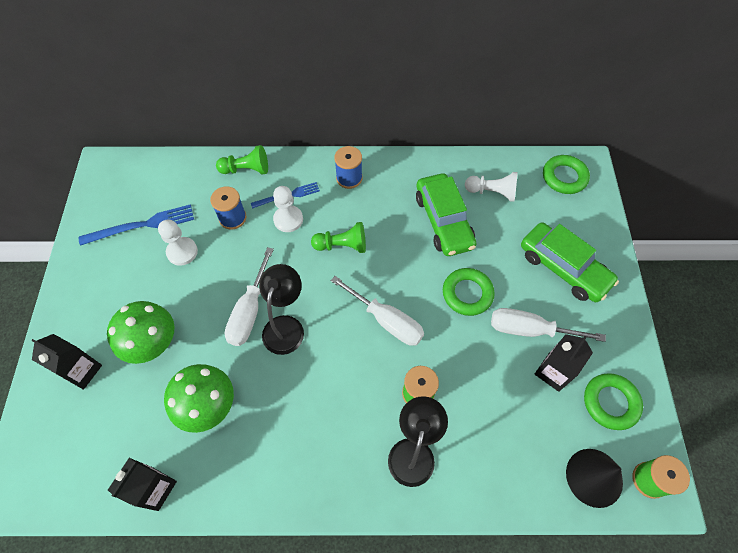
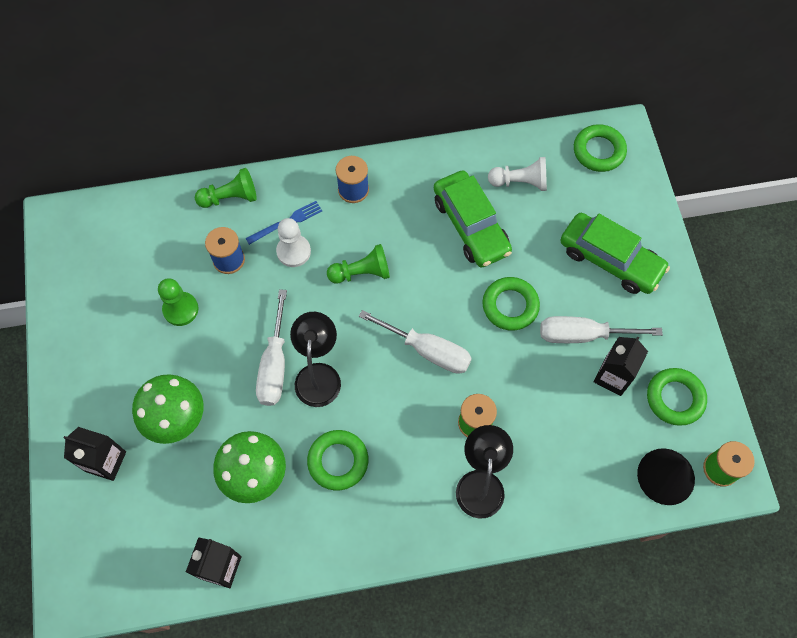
camera: 10 degrees left, 5 degrees up
(142, 225) = (125, 285): blue fork -> none
(182, 252) = (180, 309): white pawn -> green pawn
(285, 407) = (338, 461): none -> green ring

